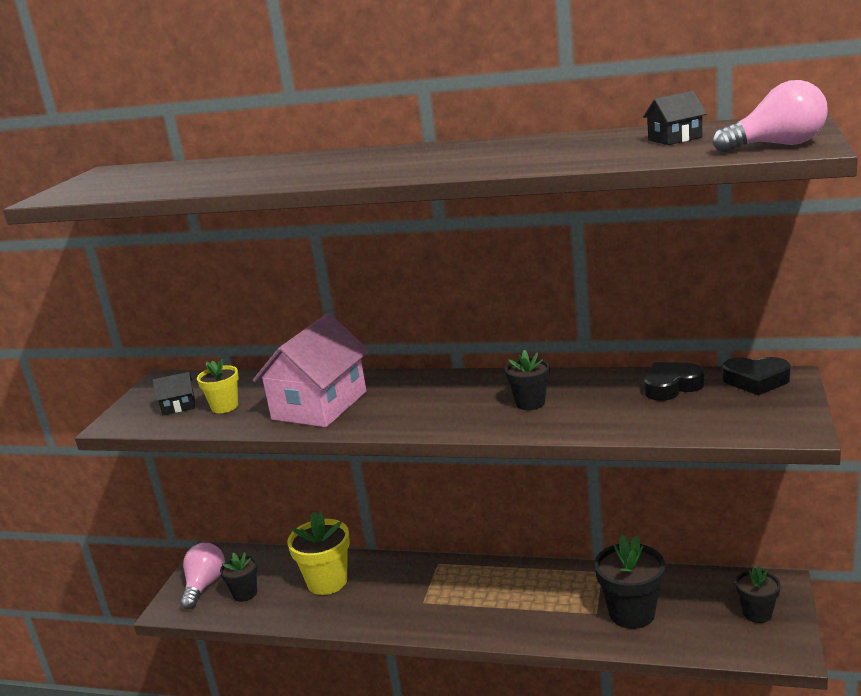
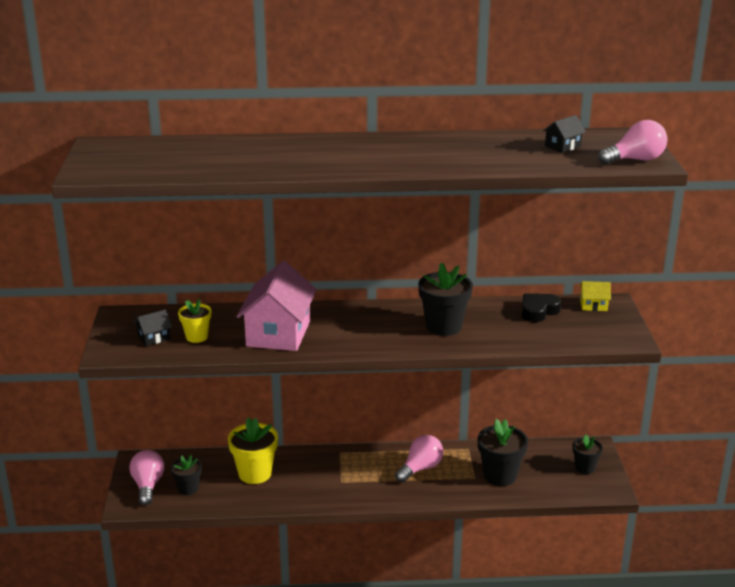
camera: 20 degrees left, 5 degrees up
(529, 593) = (420, 468): none -> pink light bulb
(530, 403) = (443, 326): black flower pot -> black flower pot, size x1.66
(756, 381) = (593, 305): black heart -> yellow house

